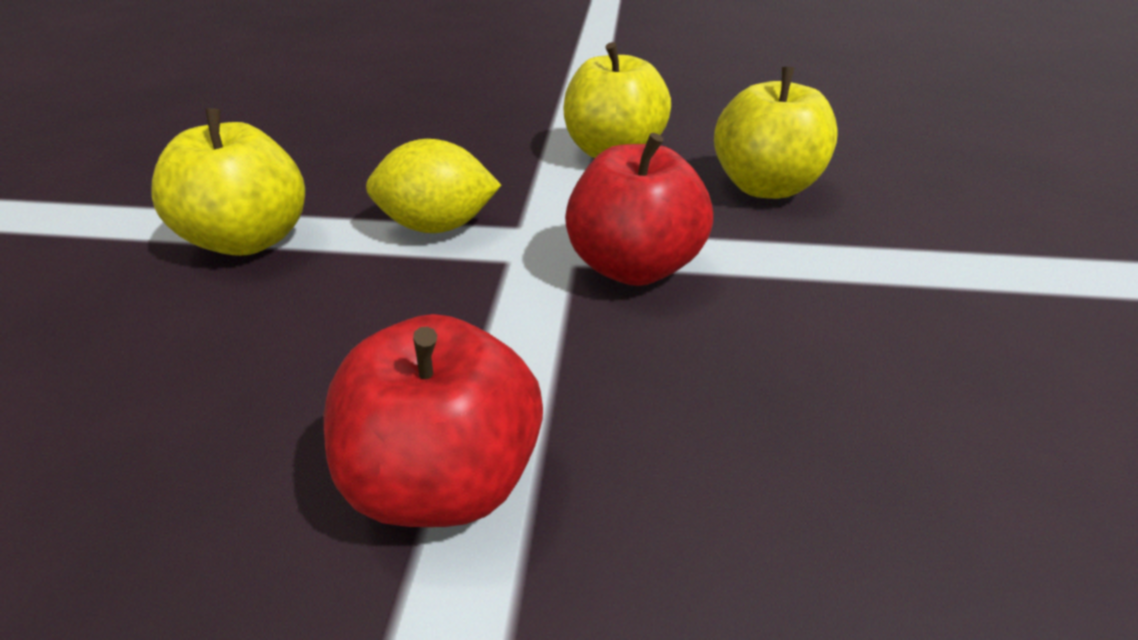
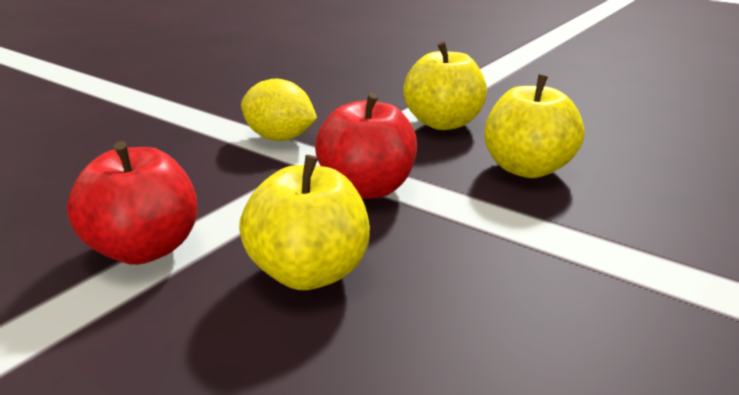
camera: 30 degrees right, 10 degrees down
(250, 240) = (178, 121): yellow apple -> yellow apple (309, 272)

